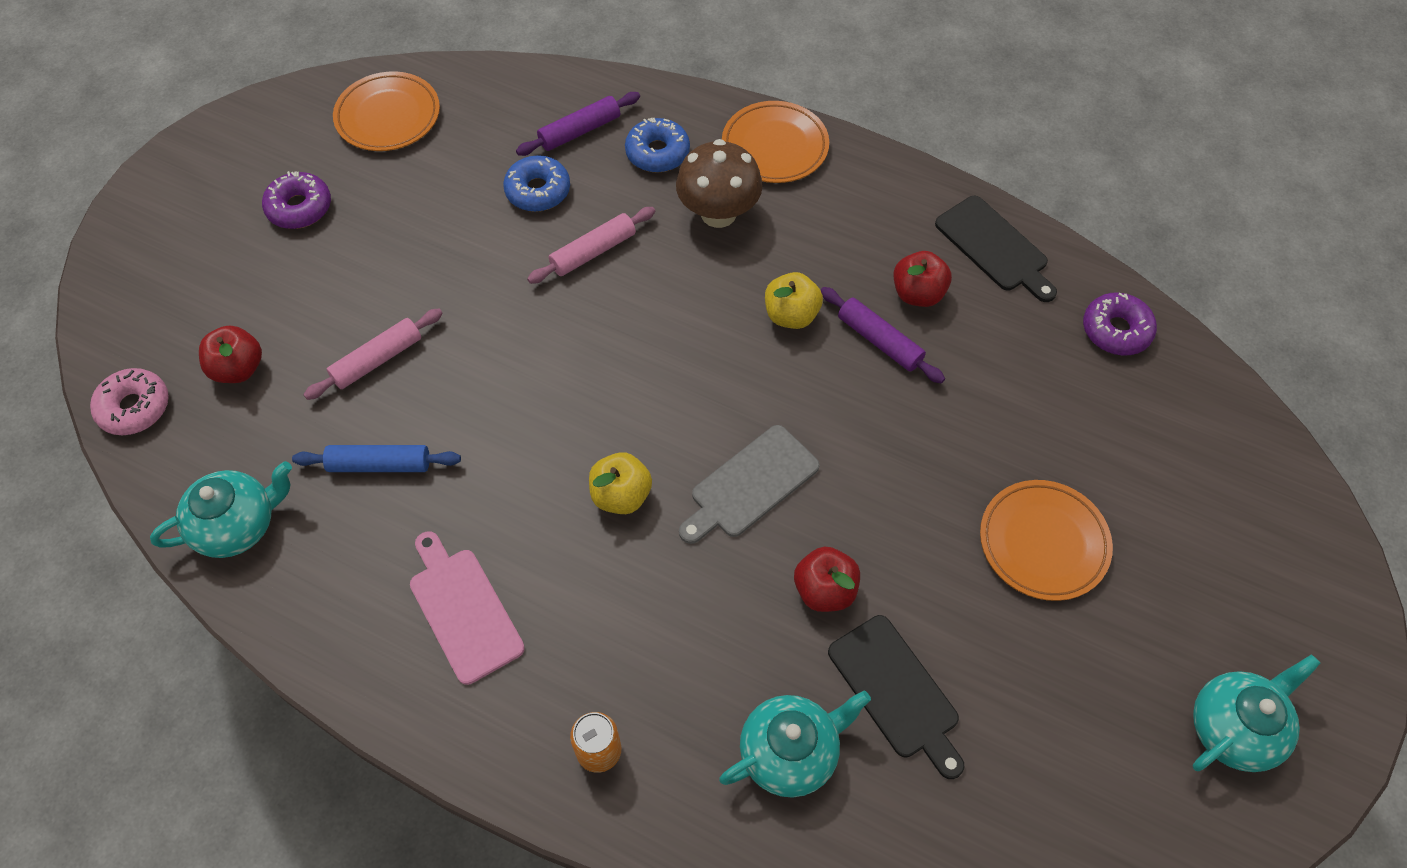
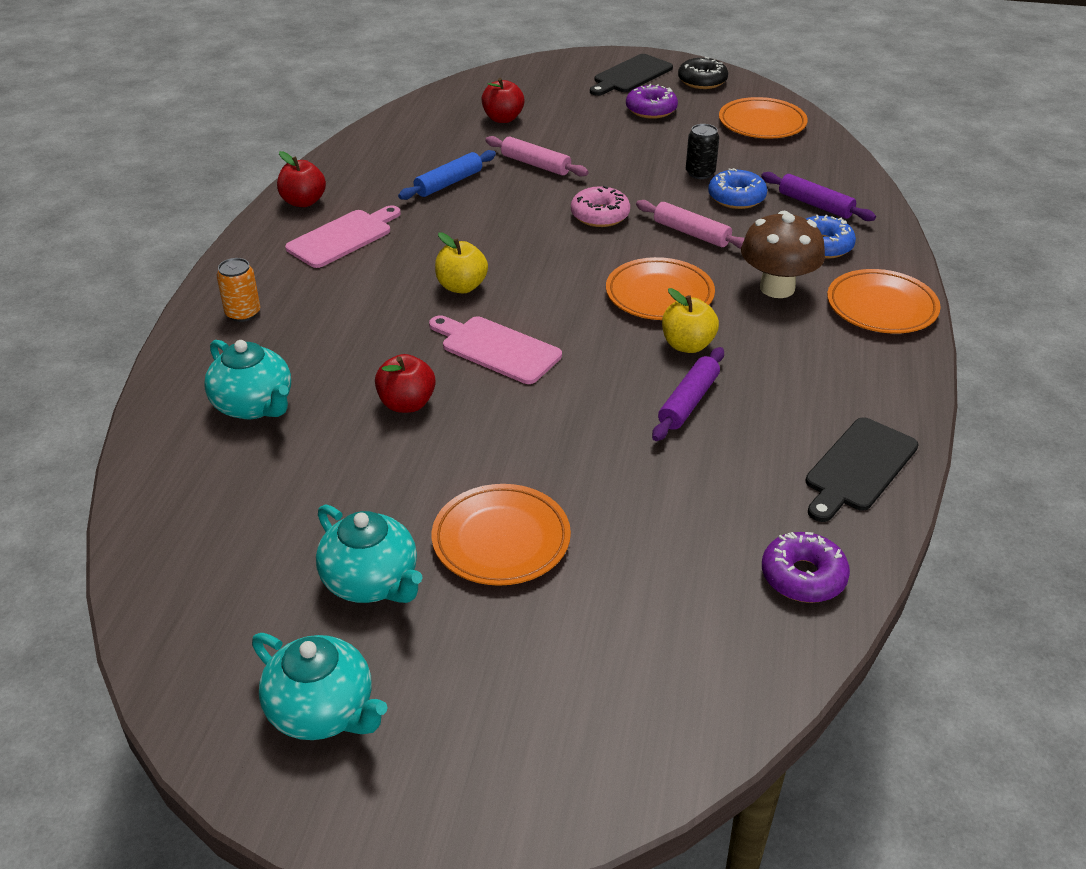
camera: 75 degrees right, 20 degrees down
(134, 407) = (457, 93): pink donut -> pink donut (600, 215)
(238, 525) = (383, 144): turquoise teapot -> turquoise teapot (372, 582)
(254, 137) = (702, 81): none -> black donut
(380, 465) = (448, 183): blue rolling pin -> blue rolling pin turned 60 degrees clockwise
(472, 206) = (700, 173): none -> black can
(698, 313) = (659, 295): none -> orange plate
(750, 485) = (496, 349): grey cutting board -> pink cutting board
(896, 691) = (319, 458): black cutting board -> black cutting board (631, 75)
(918, 294) = (761, 420): red apple -> red apple (303, 202)

